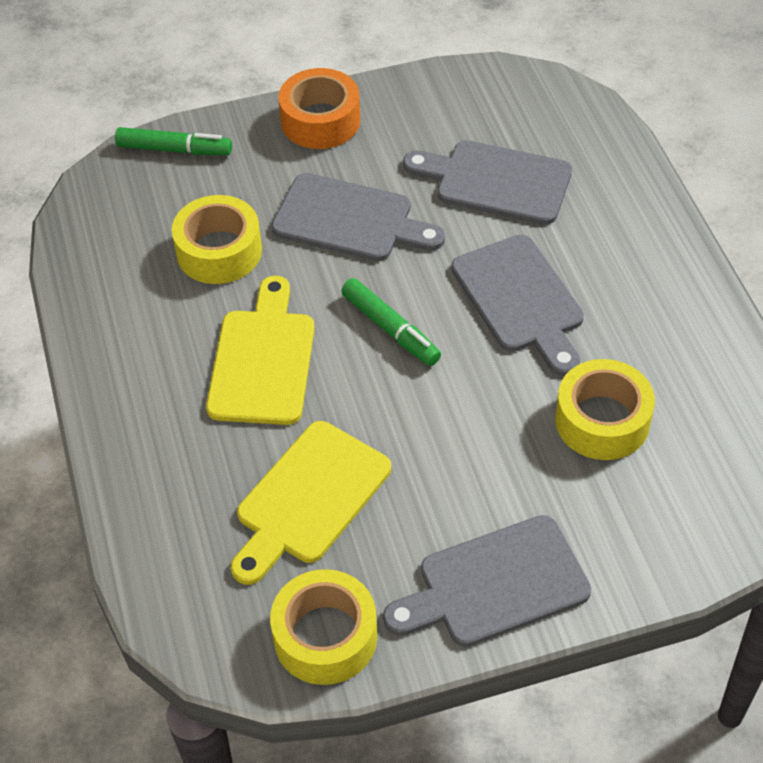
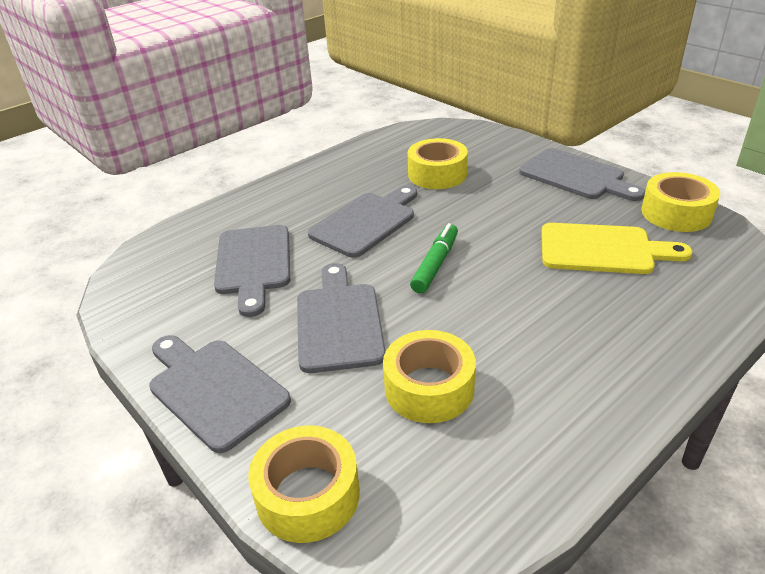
camera: 115 degrees left, 15 degrees down
(174, 149) = (308, 495): green marker -> yellow tape
(262, 360) = (519, 312): yellow cutting board -> none
(320, 121) = (214, 389): orange tape -> grey cutting board

